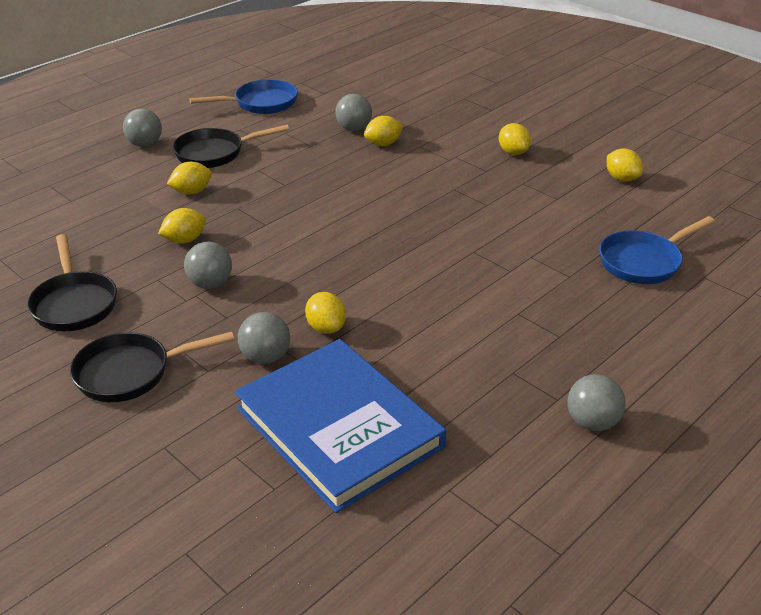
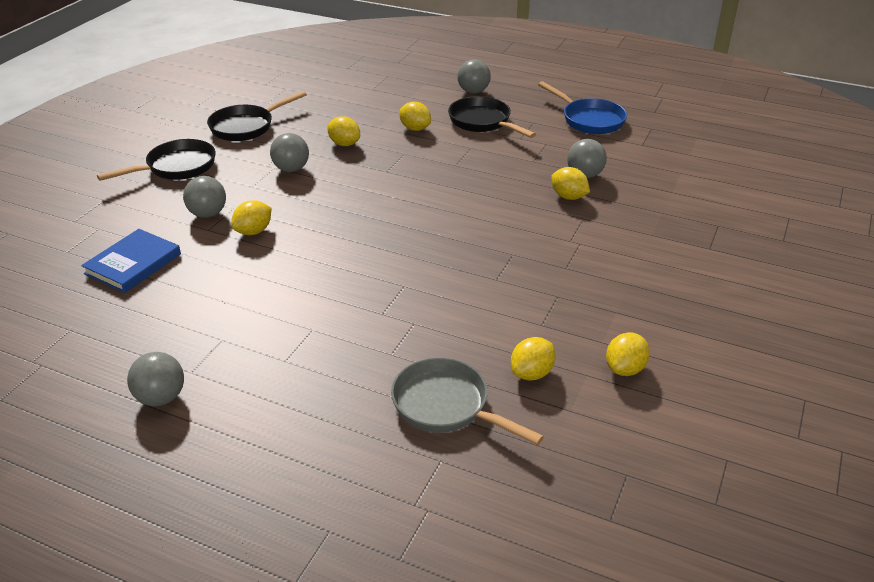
camera: 70 degrees right, 0 degrees up
(131, 373) = (176, 167): black pan -> black pan turned 90 degrees clockwise
(339, 427) = (133, 264): blue book -> blue book, size x0.55
(513, 152) = (620, 278): yellow lemon -> yellow lemon (531, 373)
(644, 262) = (446, 406): blue pan -> grey pan

